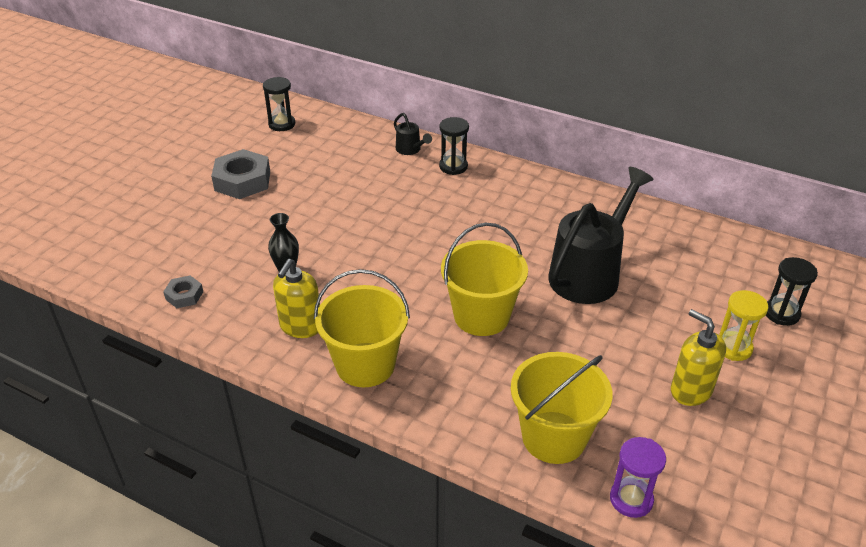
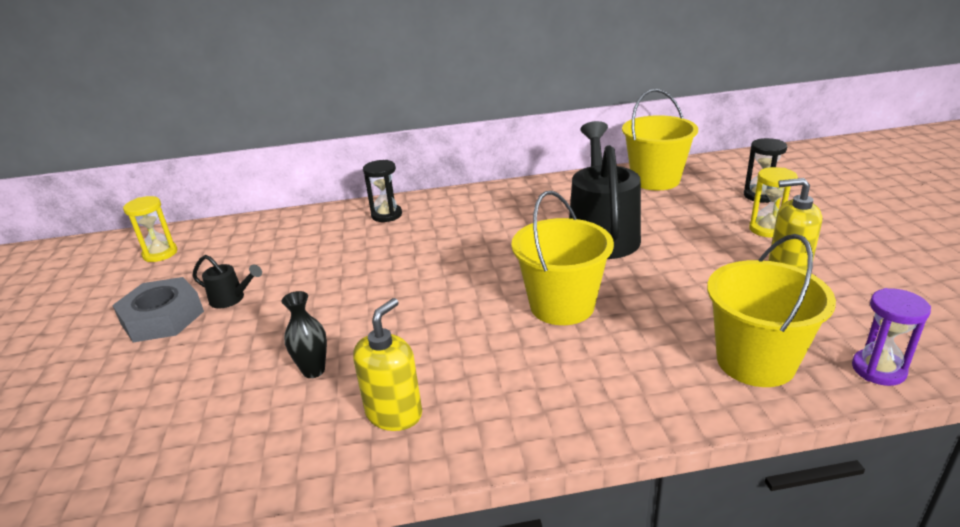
camera: 35 degrees left, 10 degrees down
(184, 295) = (202, 465): grey nut -> none
(282, 124) = (160, 253): black hourglass -> yellow hourglass
(300, 326) = (394, 413): yellow soap dispenser -> yellow soap dispenser turned 135 degrees counterclockwise
(365, 365) = (510, 407): yellow bucket -> yellow bucket (655, 180)
(410, 150) = (329, 220): black watering can -> black watering can (231, 299)

